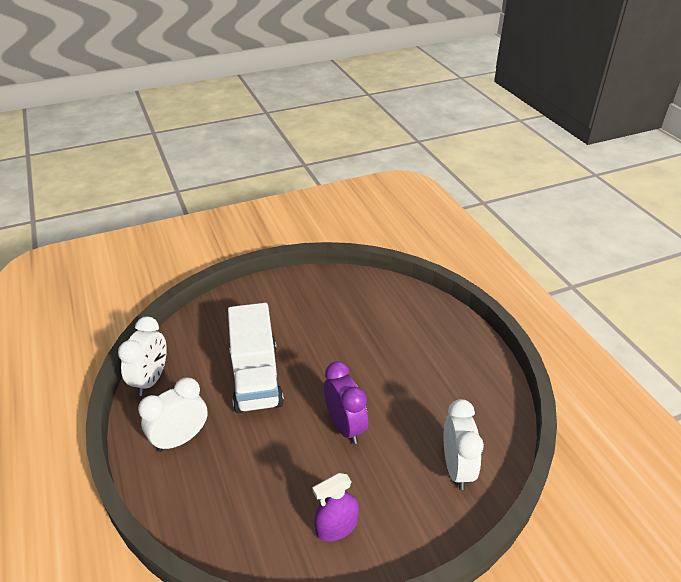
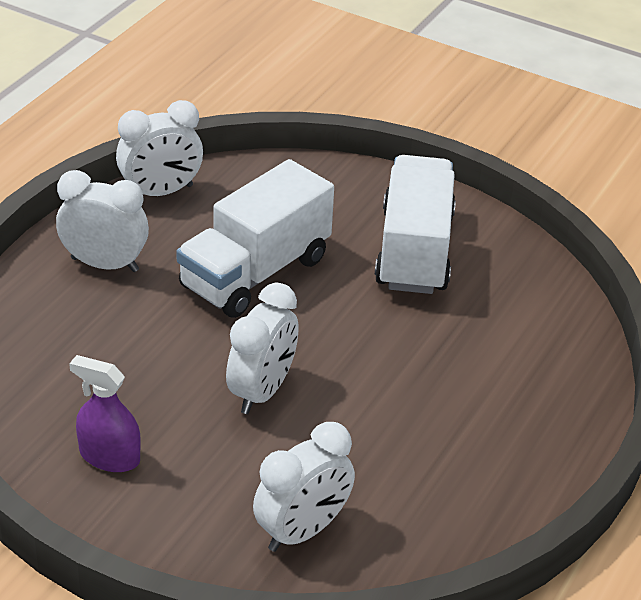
camera: 50 degrees right, 0 degrees up
(302, 311) = (414, 251): none -> white truck
(345, 426) = (262, 391): purple clock -> white clock

